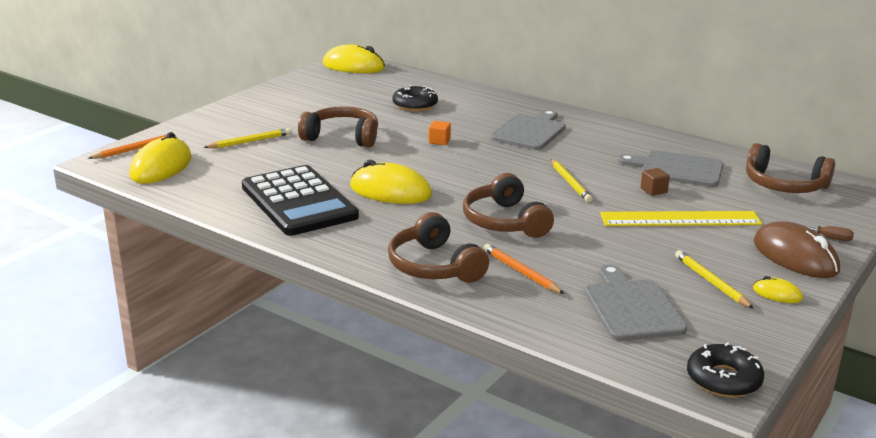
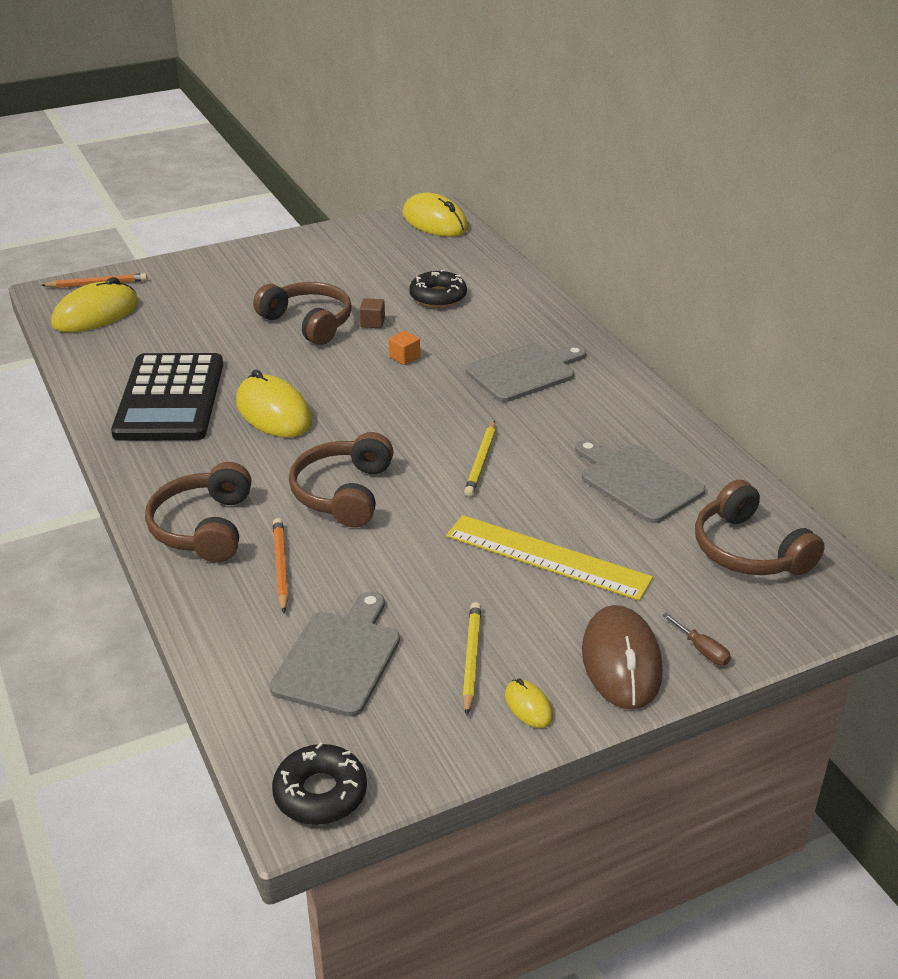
camera: 30 degrees right, 10 degrees up
(250, 141) = (211, 303): yellow pencil -> none
(653, 190) = (567, 504): brown cube -> brown cube (372, 323)

